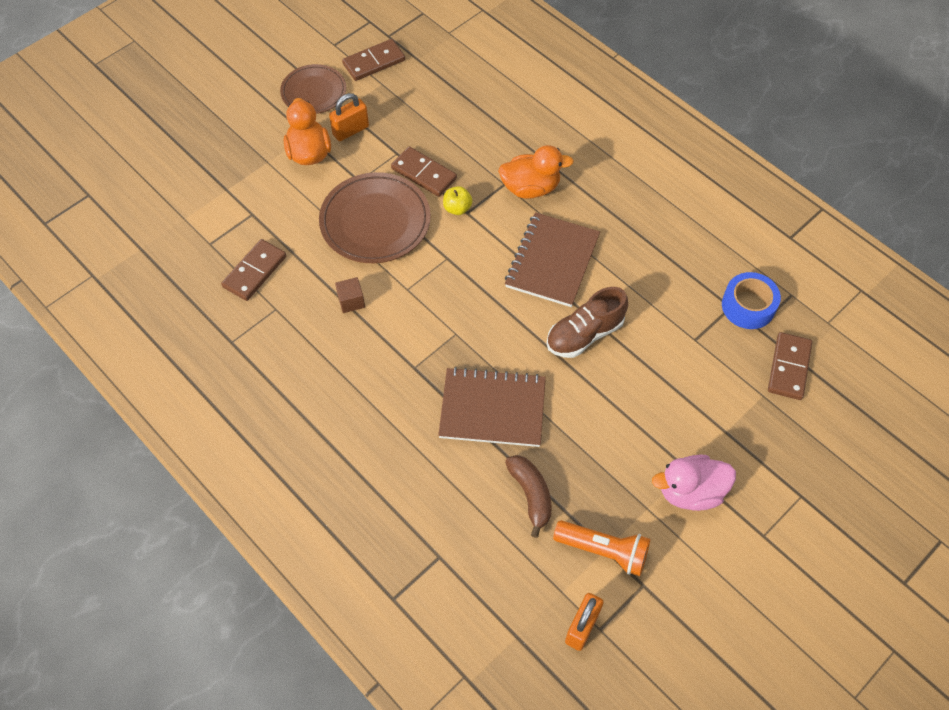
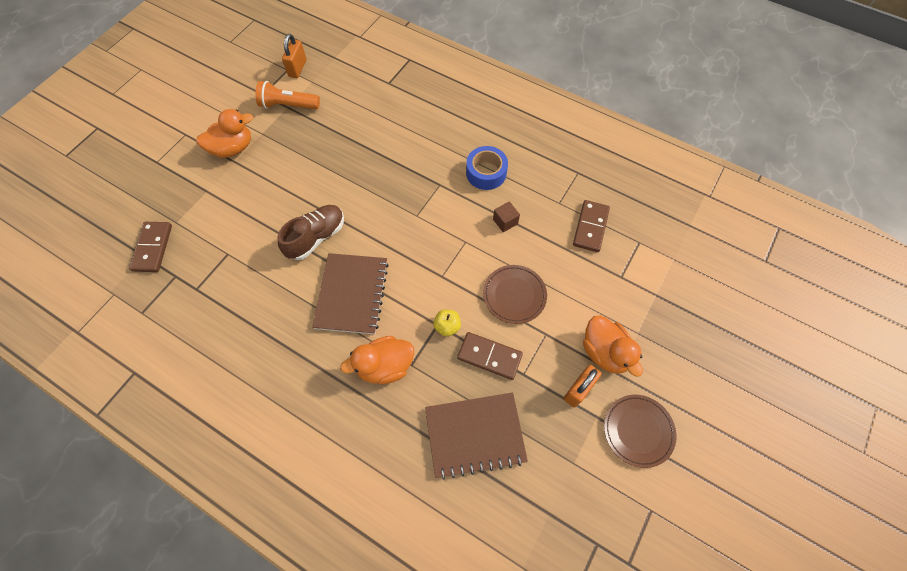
camera: 165 degrees right, 5 degrees up
(374, 62) = (595, 494): brown domino -> none
(375, 221) = (514, 295): brown plate -> brown plate, size x0.64
(492, 409) = (376, 169): brown notebook -> brown notebook (475, 435)
(531, 495) = (339, 124): brown banana -> none
(690, 492) = (233, 148): pink duck -> orange duck
(748, 306) = (181, 293): blue tape -> blue tape (486, 173)

